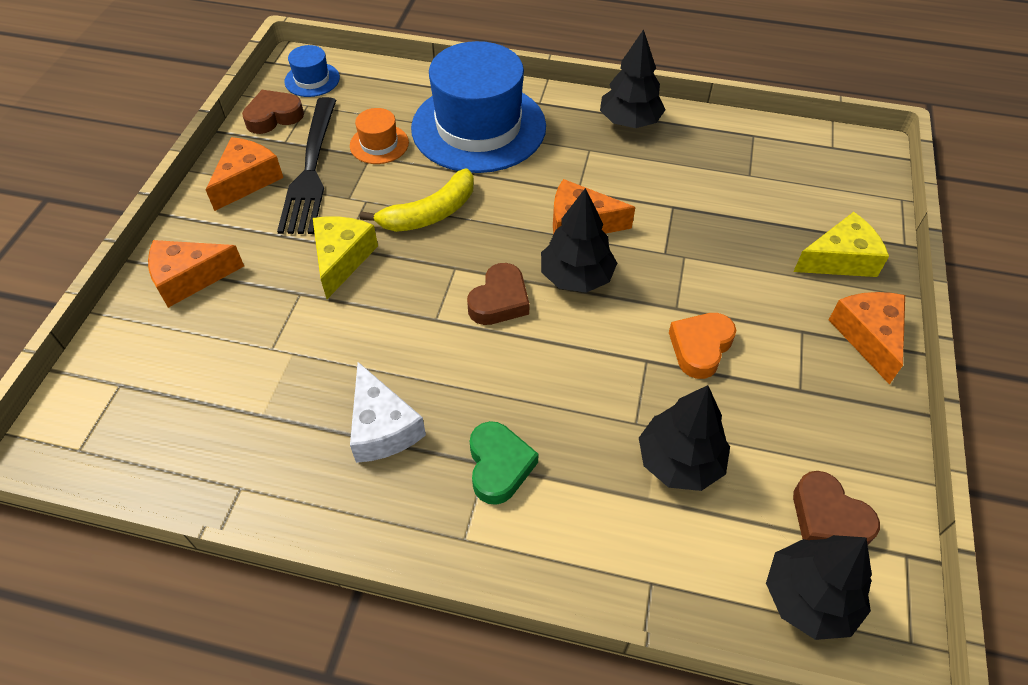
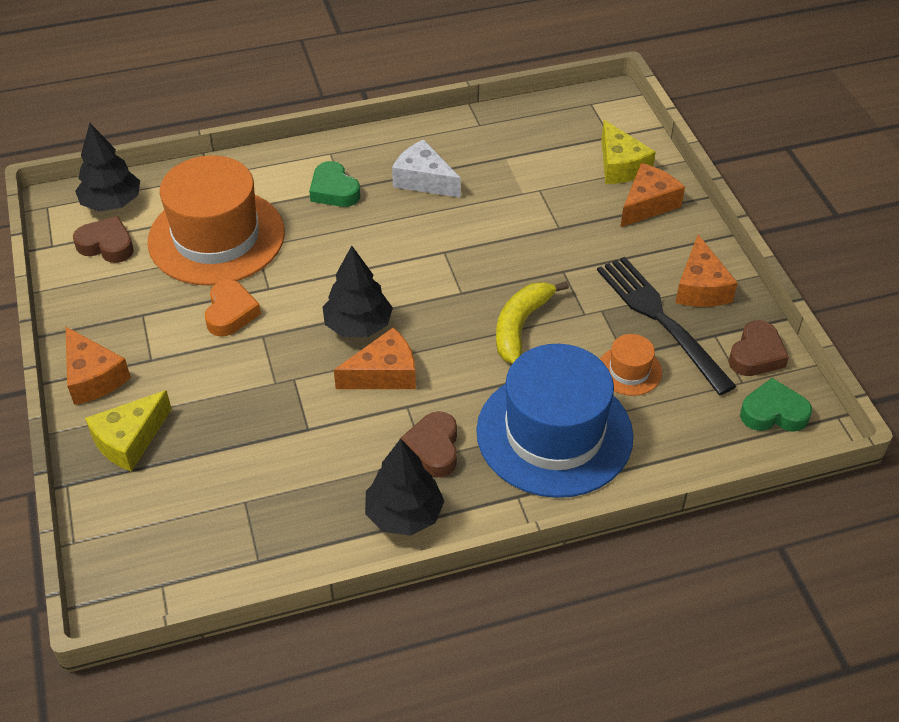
camera: 150 degrees right, 5 degrees down
(312, 80) = (773, 413): blue hat -> green heart
(342, 259) = (554, 262): yellow cheese -> yellow cheese (620, 166)
(499, 300) = (407, 283): brown heart -> brown heart (433, 448)
(679, 461) = (216, 237): black tree -> orange hat

